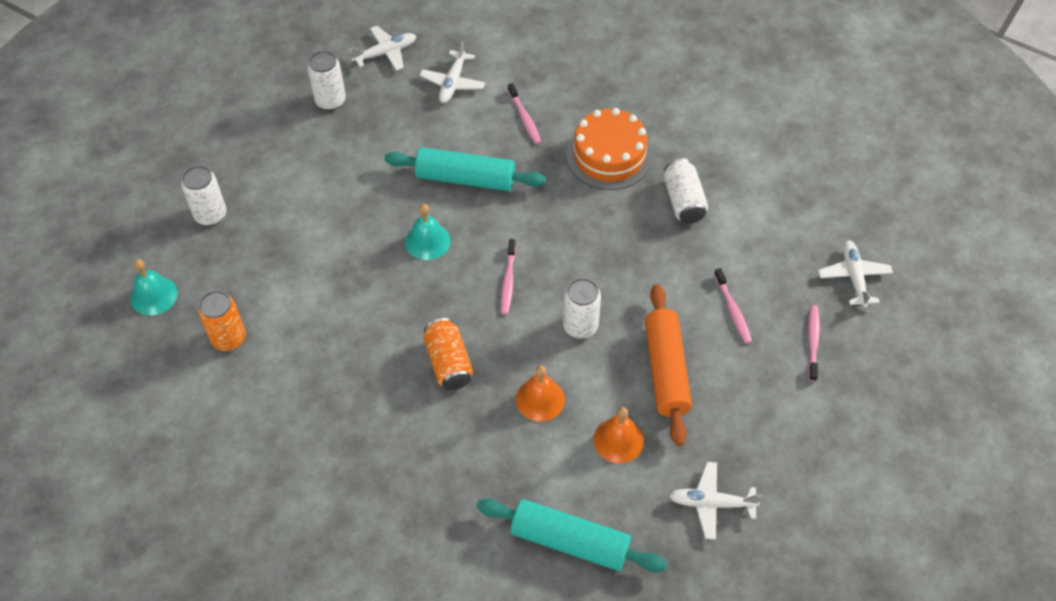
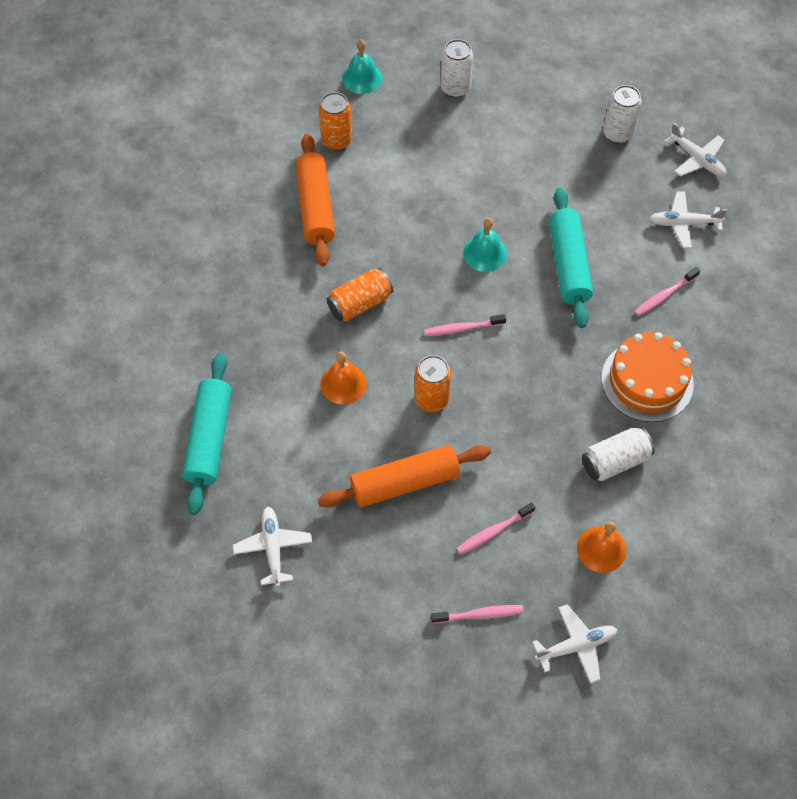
camera: 75 degrees right, 5 degrees up
(310, 378) = (315, 207): none -> orange rolling pin
(580, 326) = (431, 399): white can -> orange can
(618, 440) = (318, 456): orange bell -> orange bell (601, 549)

